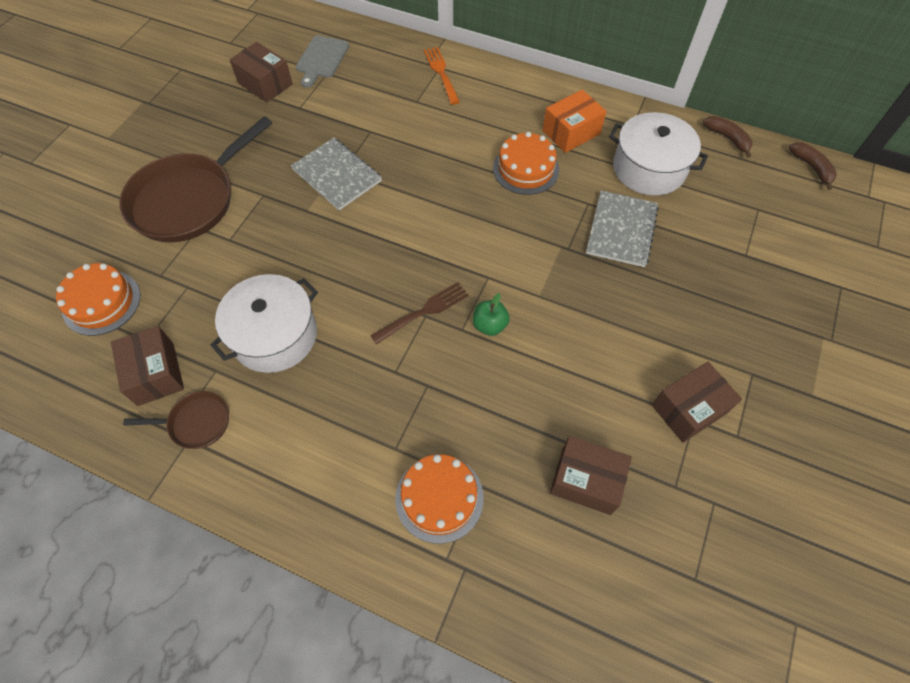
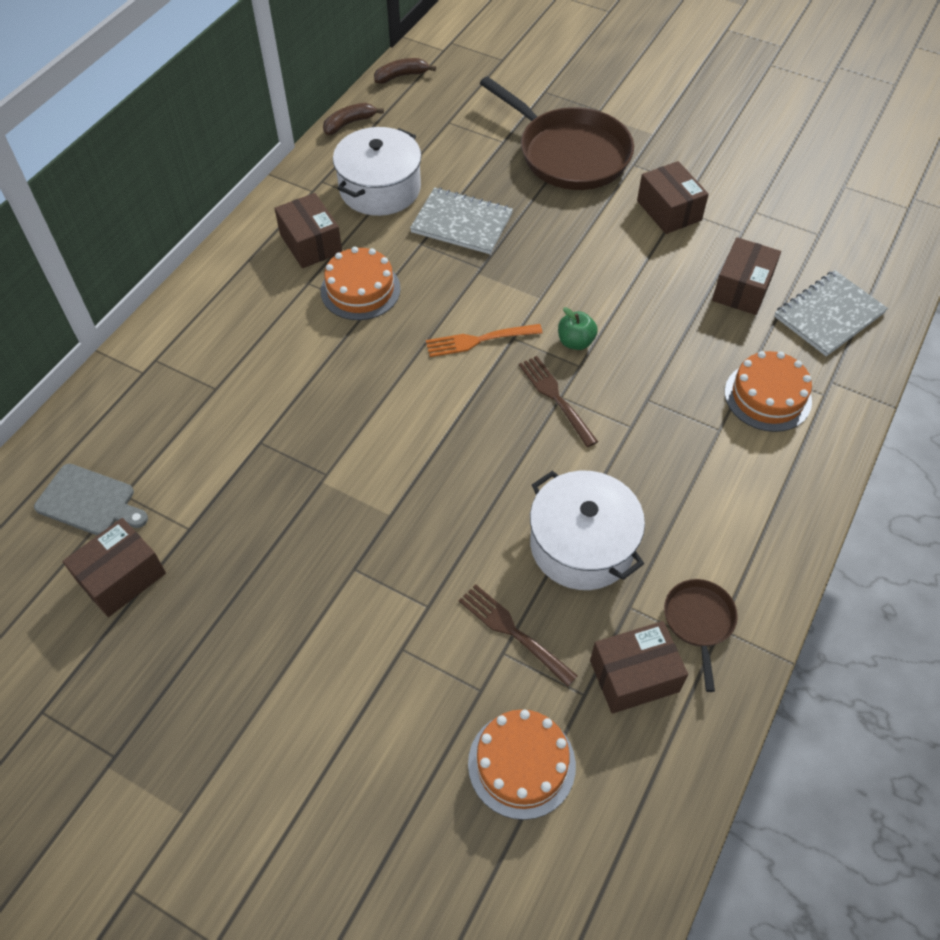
camera: 85 degrees left, 5 degrees down
(188, 200) = (347, 667): brown pan -> brown pan (569, 153)
(202, 293) = (514, 632): none -> brown fork
(337, 175) = (334, 481): grey notebook -> grey notebook (829, 315)
(441, 73) = (169, 358): orange fork -> orange fork (480, 340)
(571, 132) = (311, 243): orange box -> brown box

